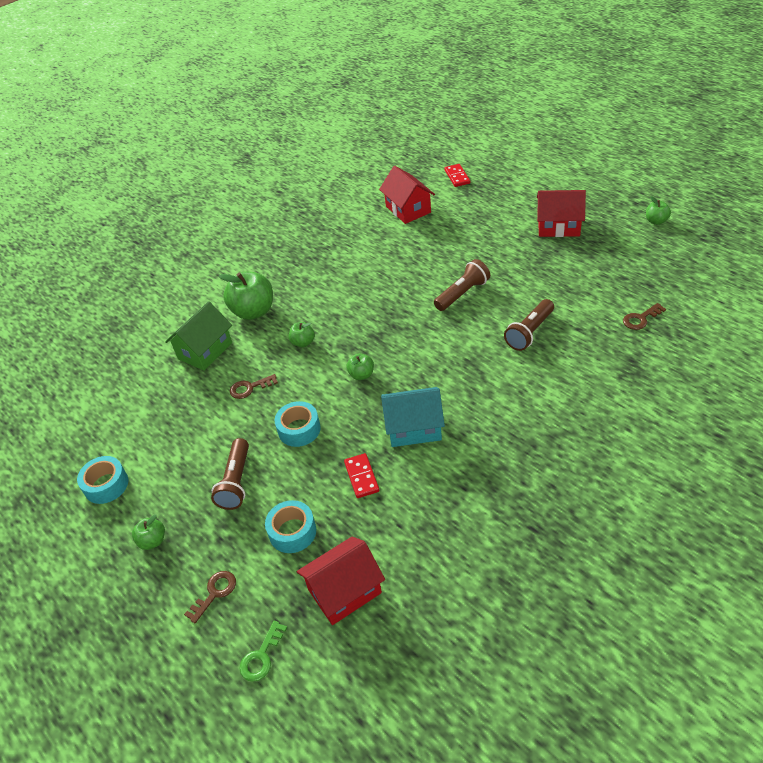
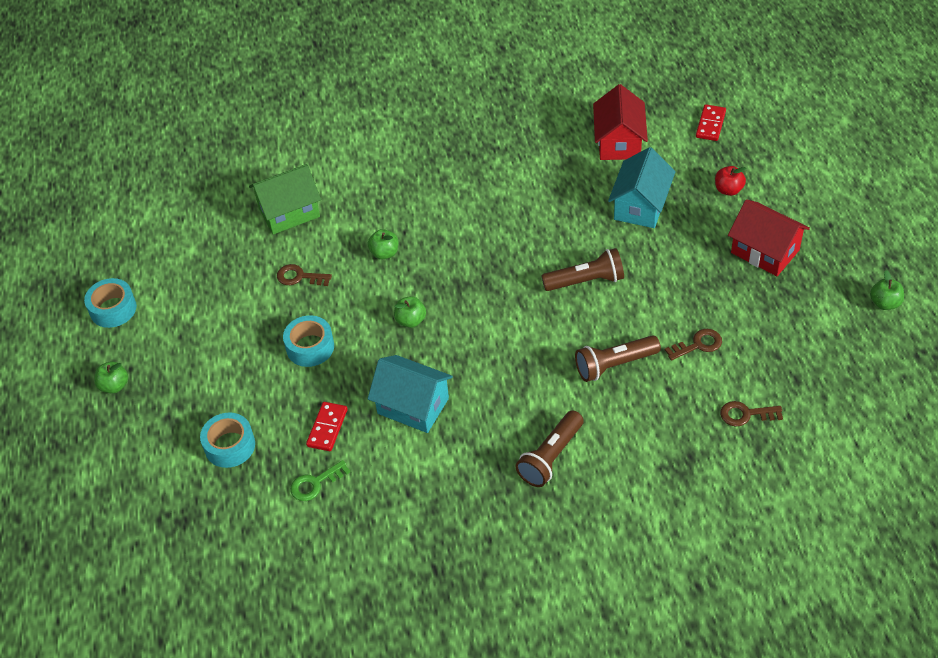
camera: 30 degrees right, 5 degrees up
(215, 593) = (129, 463): brown key -> brown key (698, 345)
(236, 482) = (219, 369): brown flashlight -> brown flashlight (551, 457)
(253, 311) = (365, 190): green apple -> none
(261, 656) = (126, 541): green key -> green key (315, 483)
(344, 591) = (231, 526): red house -> none
(456, 237) = (640, 206): none -> turquoise house
(503, 205) = (728, 190): none -> red apple

